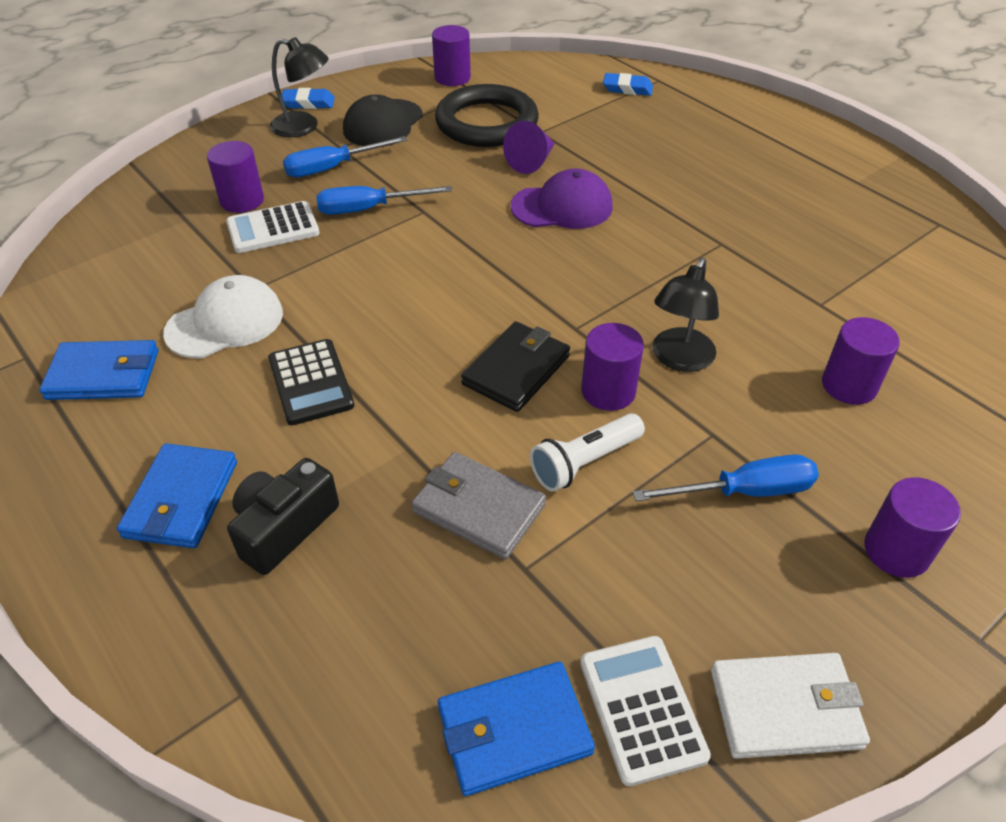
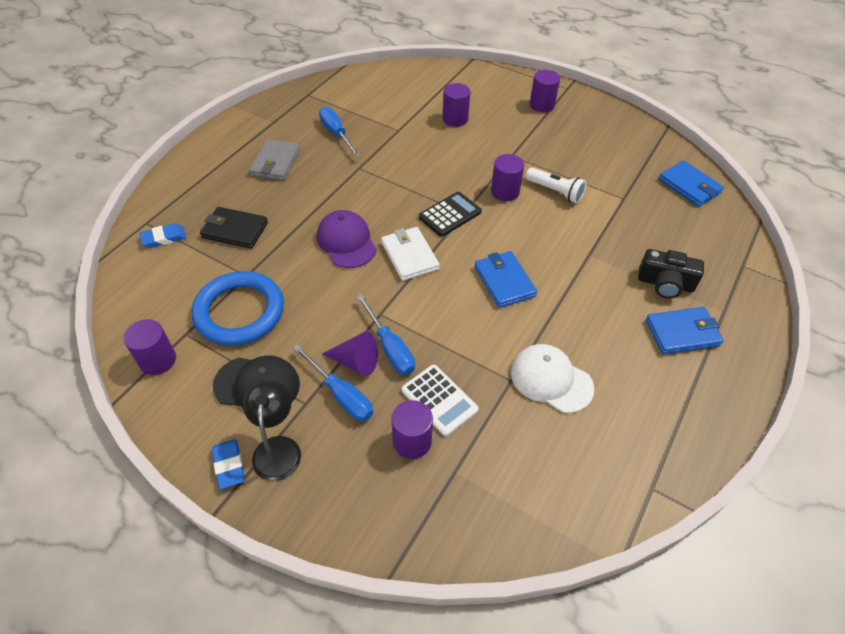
camera: 110 degrees left, 5 degrees up
(104, 375) = (634, 425): blue wallet -> blue wallet (504, 281)
(310, 382) = (572, 311): black calculator -> black calculator (450, 214)
(478, 508) = (605, 219): grey wallet -> grey wallet (275, 163)
(487, 123) = (239, 312): black ring -> blue ring
(516, 370) = (510, 228): black wallet -> black wallet (235, 230)
(532, 161) = (292, 270): purple cone -> purple cone (356, 362)
(627, 88) = (164, 238): blue eraser -> blue eraser turned 75 degrees clockwise
(642, 708) = (655, 157): white calculator -> none
(679, 359) = (467, 171): black lamp -> none
(744, 491) = (539, 143): blue screwdriver -> blue screwdriver (336, 133)
(785, 708) = (627, 126): white wallet -> white wallet (409, 256)

